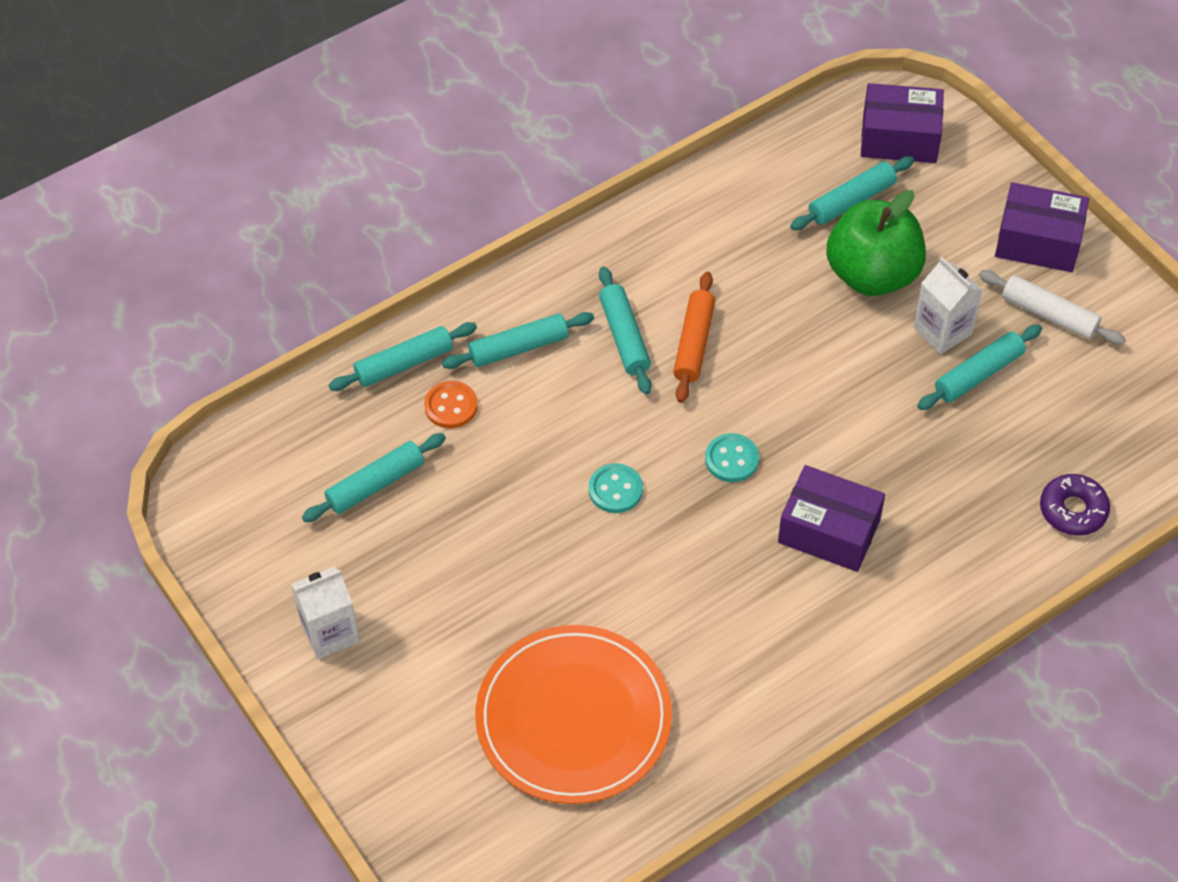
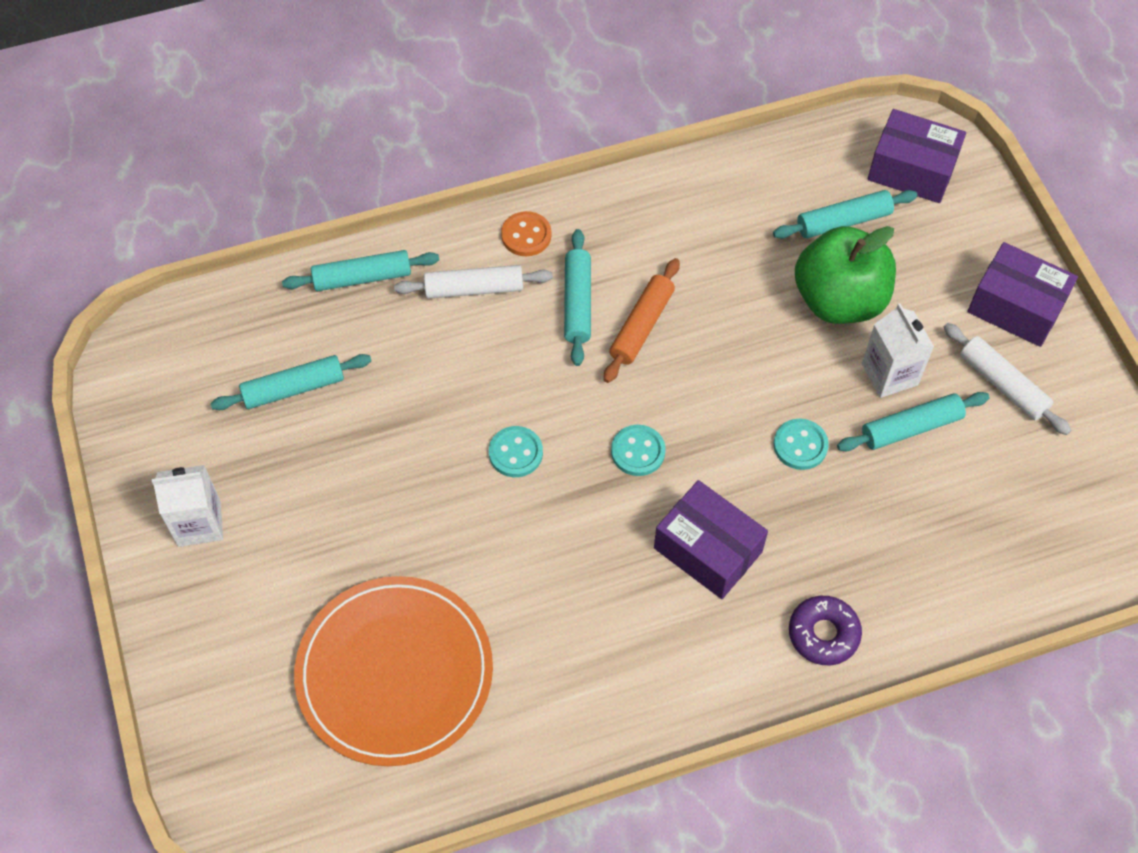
camera: 15 degrees right, 5 degrees up
(451, 406) = (390, 330): orange button -> orange button (526, 235)
(518, 348) = (474, 288): turquoise rolling pin -> white rolling pin
(882, 416) = (800, 445): none -> turquoise button
(1073, 510) = (960, 593): purple donut -> purple donut (823, 634)

